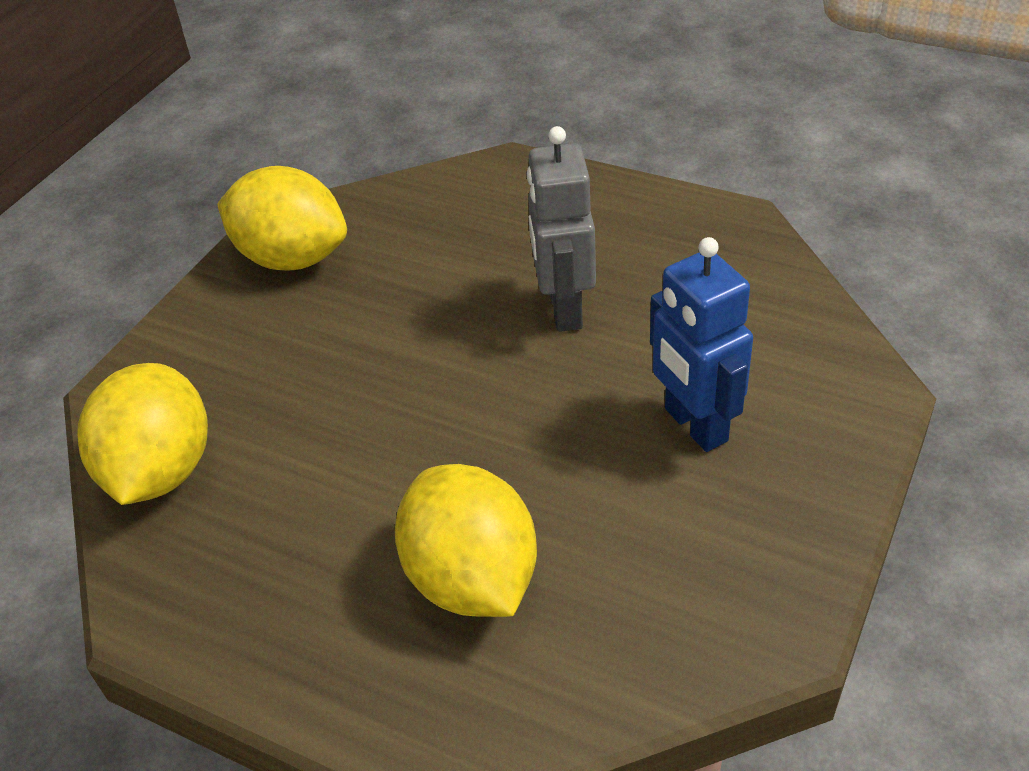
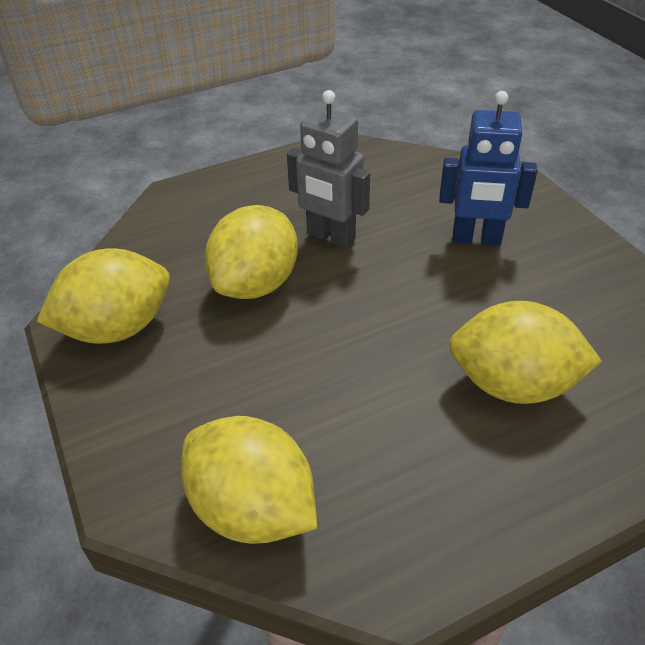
camera: 55 degrees left, 0 degrees up
(435, 303) = (256, 284): none -> yellow lemon

